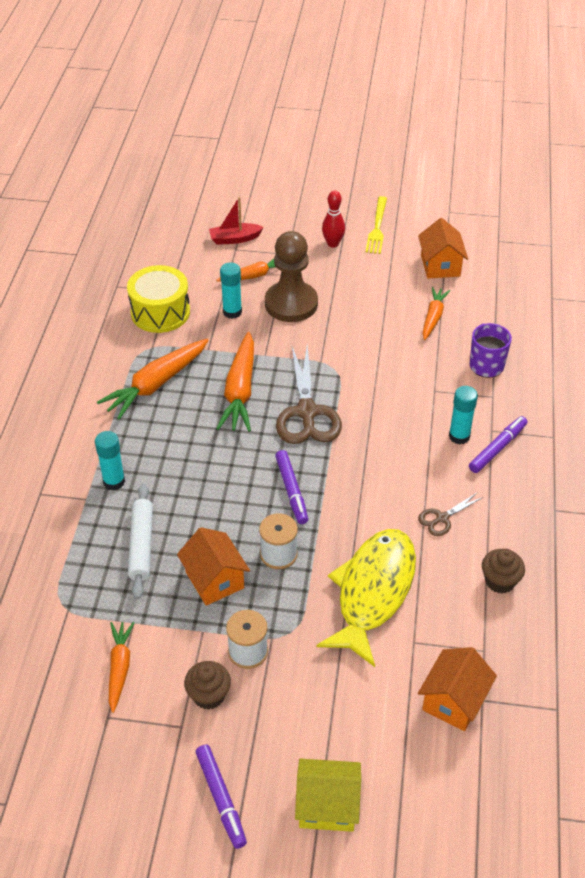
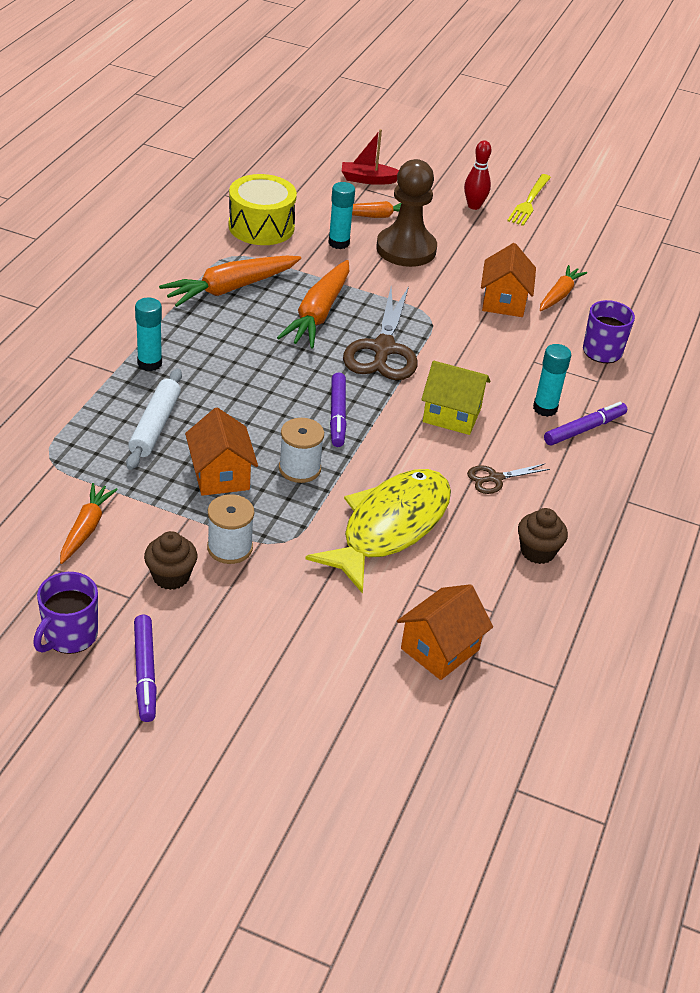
camera: 10 degrees right, 5 degrees down
(144, 781) = (69, 636): none -> purple mug
(327, 805) = (258, 709): yellow house -> yellow house (451, 415)
(440, 265) = (586, 250): orange house -> orange house (504, 301)

